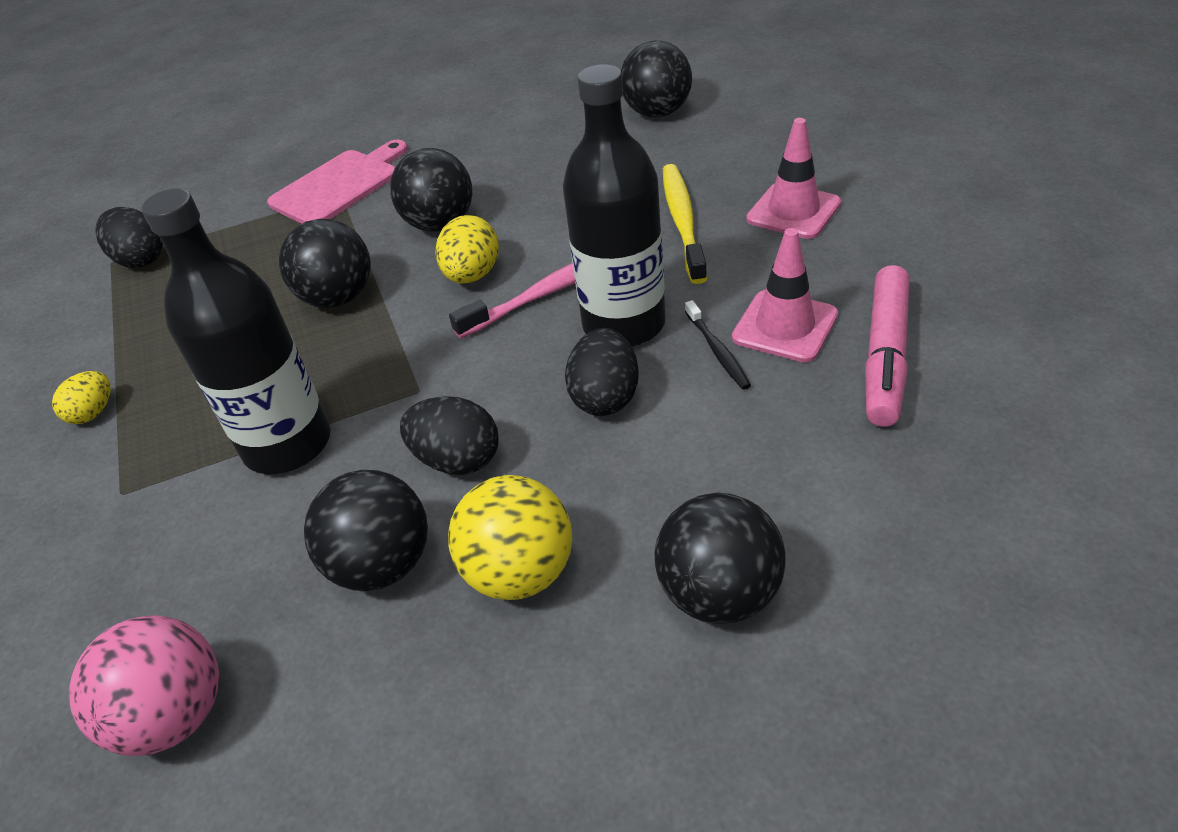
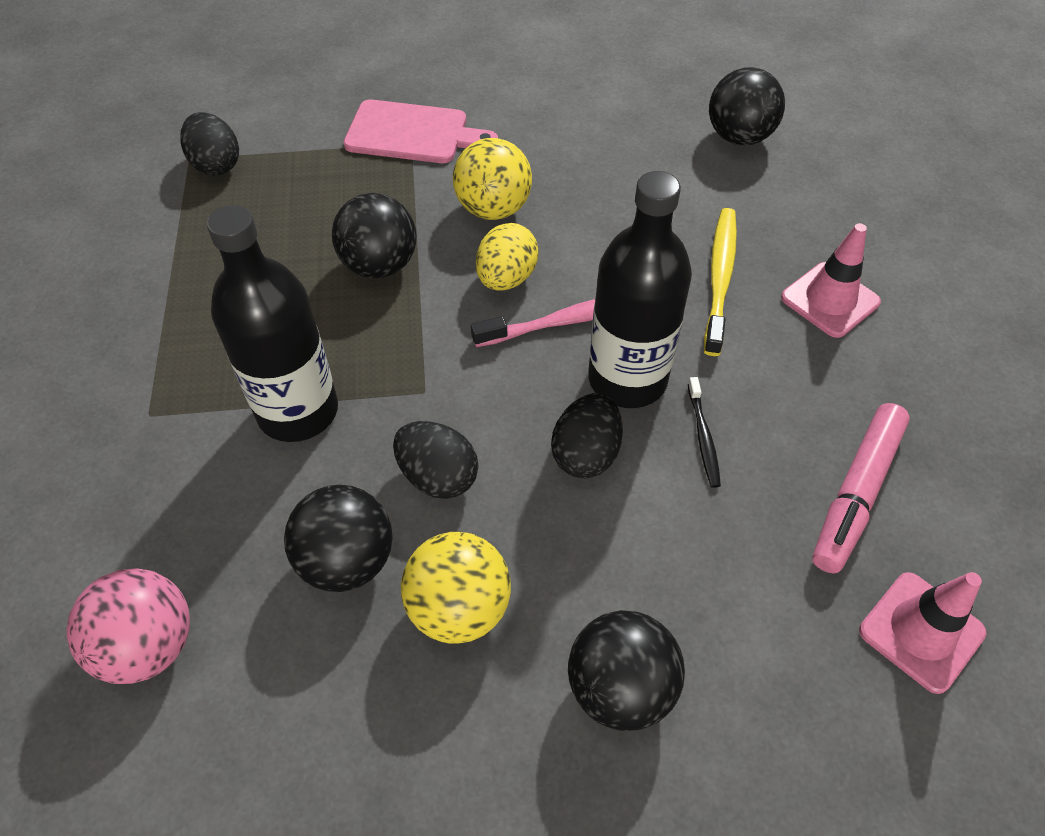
camera: 10 degrees right, 10 degrees up
(93, 413) = (142, 322): yellow egg -> none
(339, 186) = (412, 133): pink cutting board -> pink cutting board turned 45 degrees clockwise
(440, 224) = (493, 209): black ball -> yellow ball
(785, 326) = (774, 430): pink traffic cone -> pink traffic cone (921, 631)

